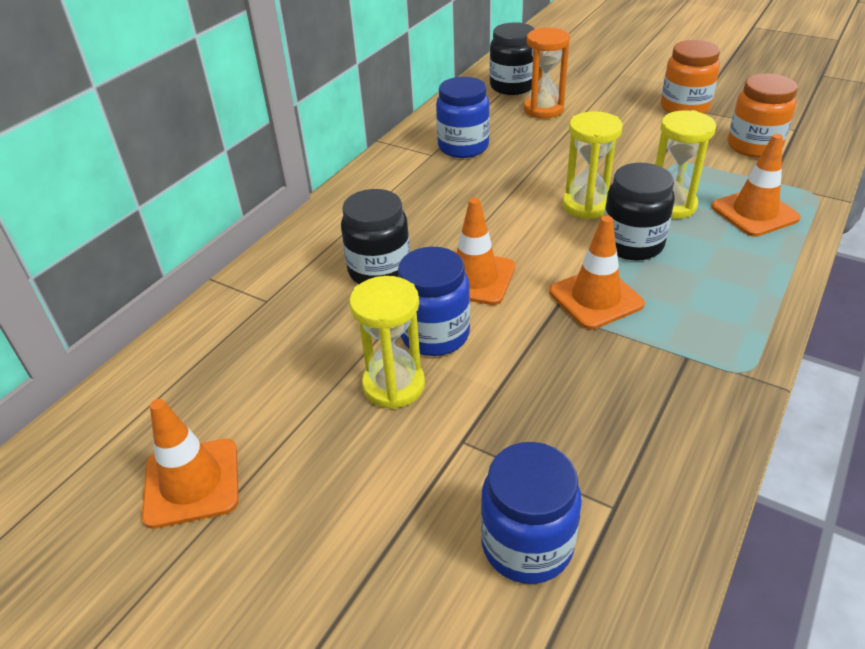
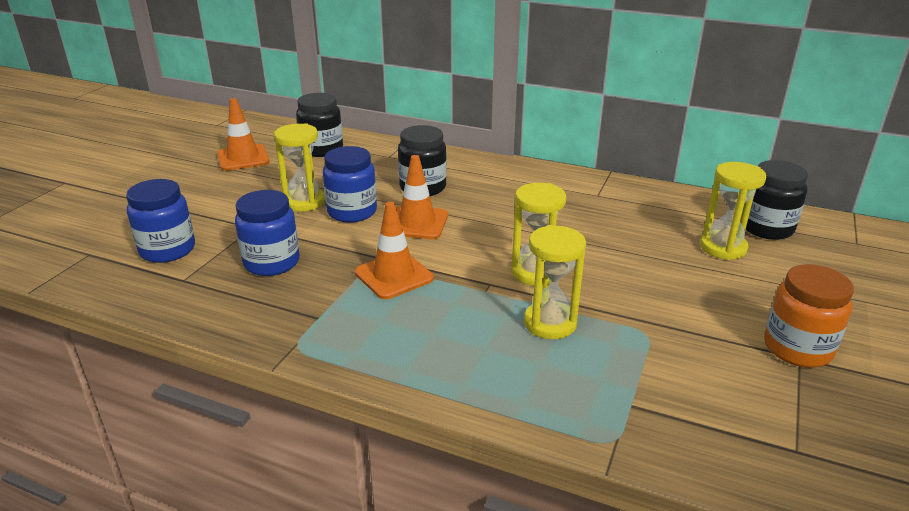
camera: 80 degrees right, 10 degrees down
(463, 147) = (617, 208): blue jar -> blue jar (272, 263)
(543, 109) = (723, 248): orange hourglass -> yellow hourglass
(632, 244) = (475, 296): black jar -> black jar (322, 149)
(754, 146) = (719, 400): orange jar -> none
(754, 212) = (552, 381): orange traffic cone -> none

